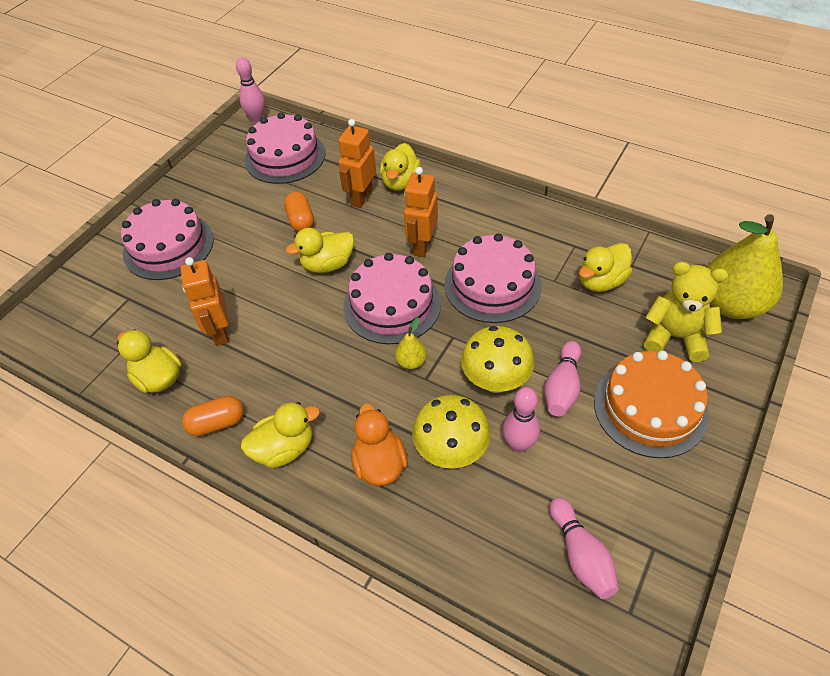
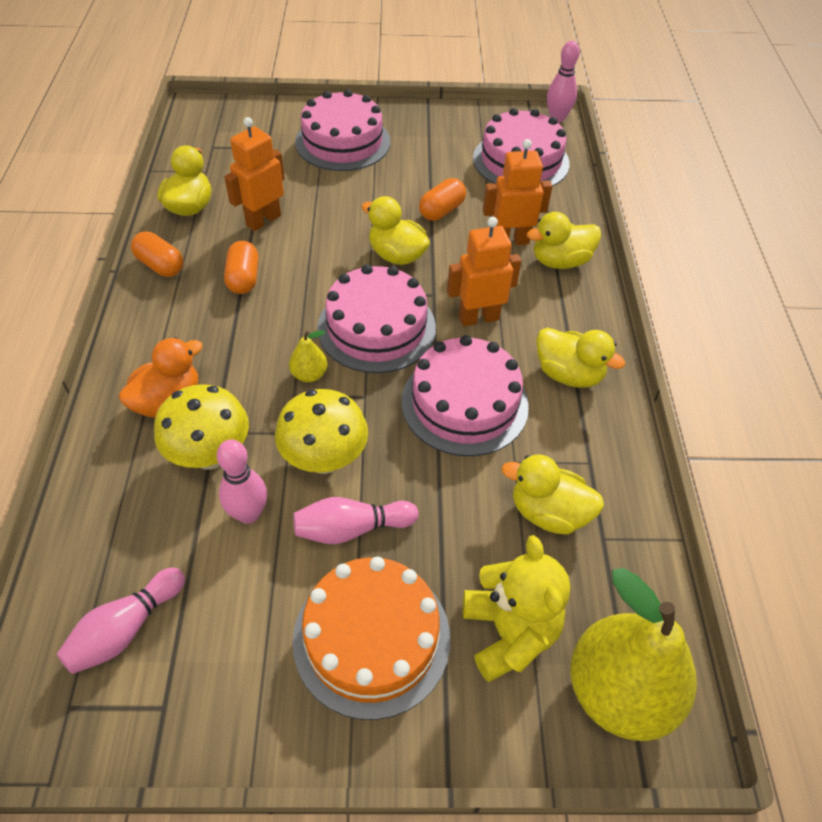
camera: 55 degrees right, 0 degrees up
(279, 369) = (243, 278): none -> orange capsule
(284, 449) = (154, 323): yellow duck -> yellow duck (568, 374)

